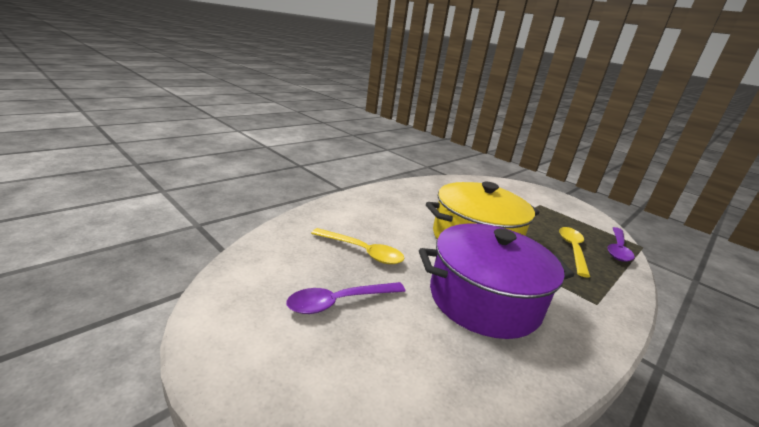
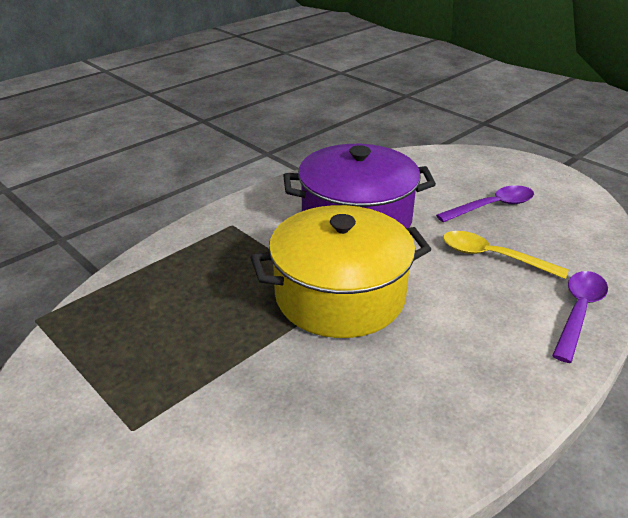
camera: 175 degrees left, 10 degrees up
(572, 250) = (187, 295): yellow spoon -> none
(617, 249) = (98, 306): purple spoon -> purple spoon (578, 312)

